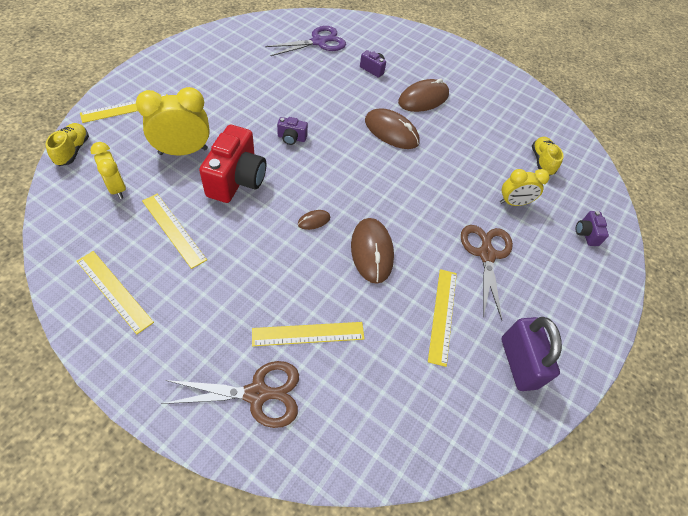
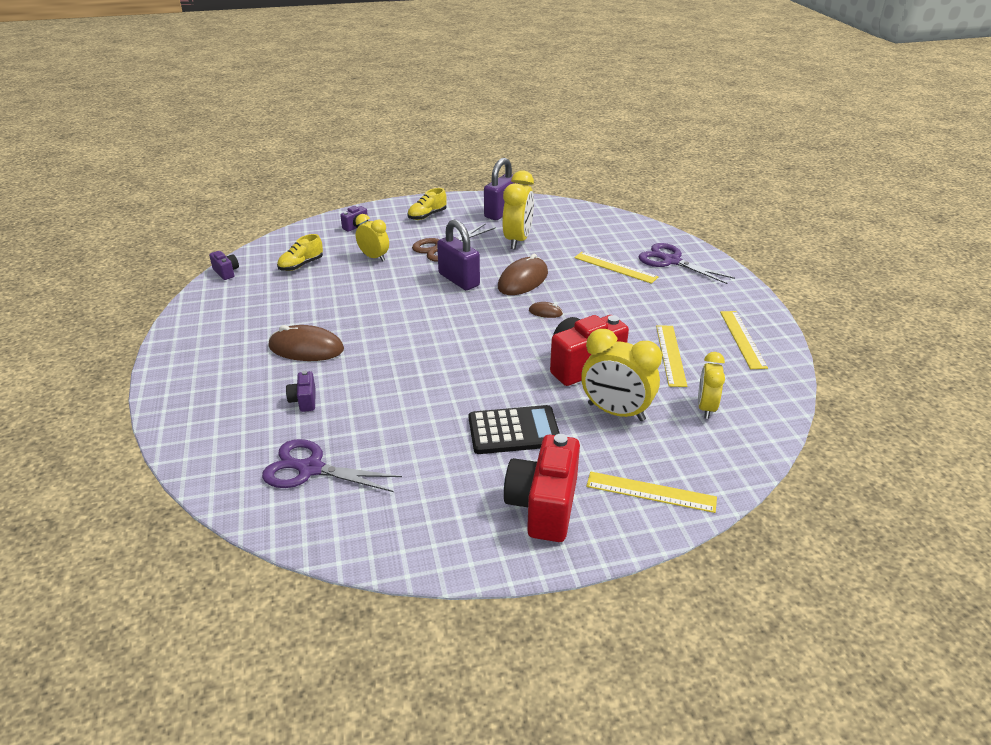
camera: 130 degrees left, 20 degrees down
(73, 150) = (740, 467): yellow shoe -> yellow shoe (427, 216)
(183, 75) = (543, 506): none -> red camera
(238, 107) = (514, 431): none -> black calculator
(258, 393) = (670, 261): brown scissors -> purple scissors
(291, 138) = (491, 375): purple camera -> purple camera (226, 272)
(391, 131) = (387, 337): brown mouse -> none
(420, 217) = (459, 280): none -> purple padlock
(442, 315) = (517, 240): yellow ruler -> yellow clock

